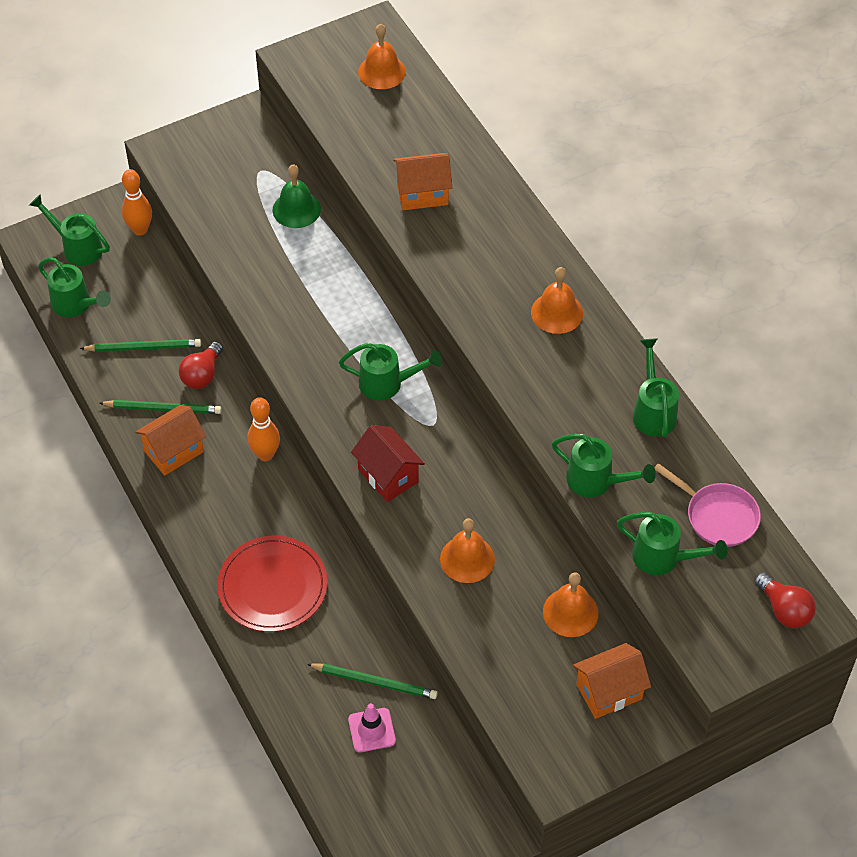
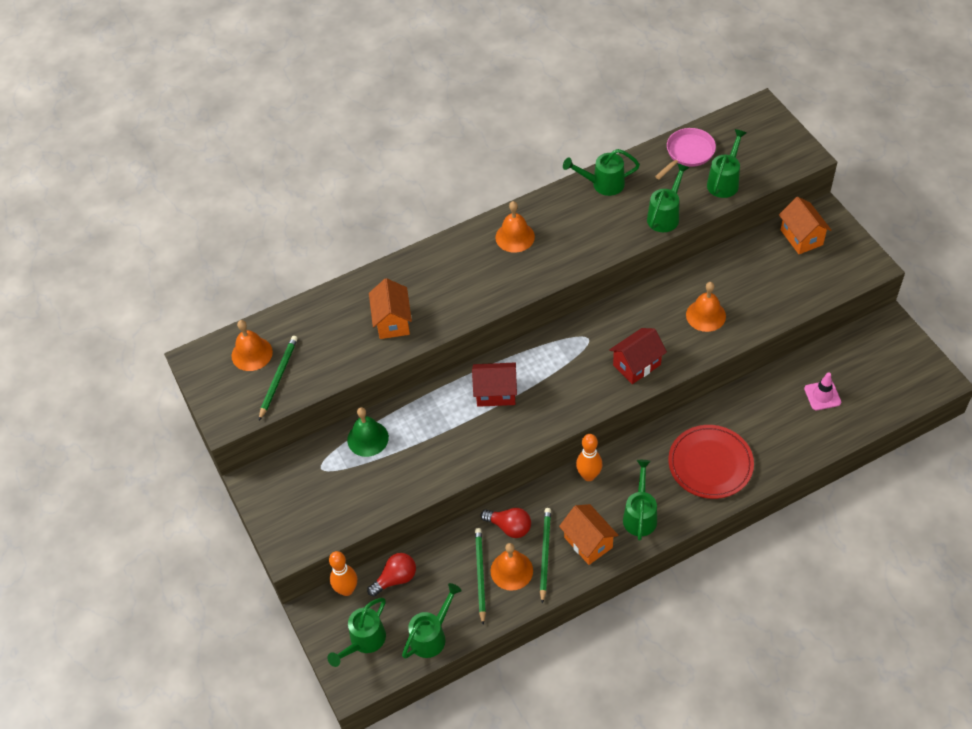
camera: 85 degrees left, 0 degrees up
(352, 328) = (496, 393): none -> red house
(375, 682) = (783, 395): green pencil -> green pencil (278, 377)
(387, 383) = (550, 368): green watering can -> green watering can (640, 515)
(570, 612) = (743, 257): orange bell -> orange bell (511, 570)
(784, 609) = (756, 124): red light bulb -> red light bulb (395, 579)

